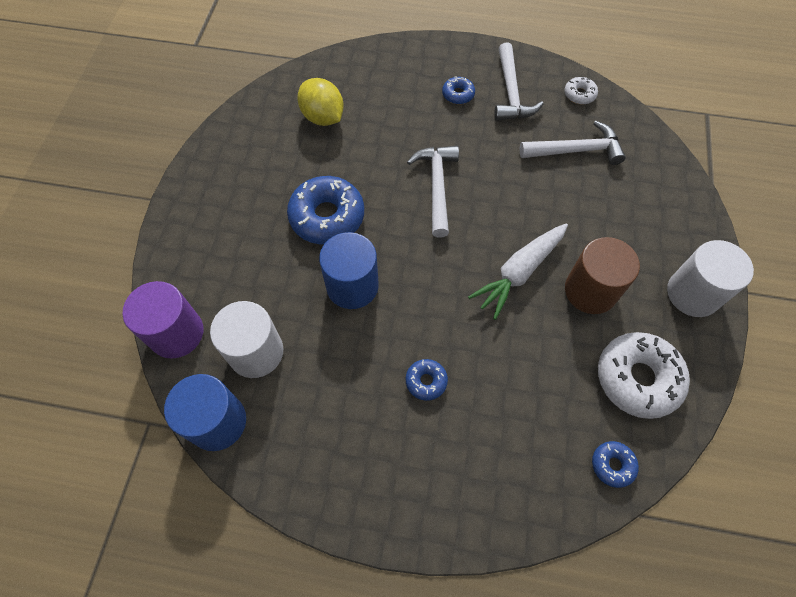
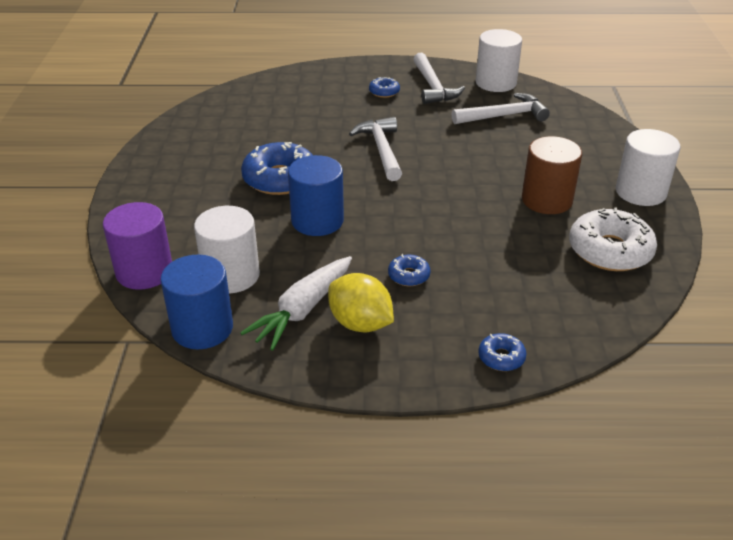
camera: 10 degrees left, 25 degrees down
(323, 117) = (259, 117): yellow lemon -> yellow lemon (360, 323)
(519, 272) = (476, 195): white carrot -> white carrot (302, 310)
(579, 94) = (496, 83): white donut -> white cylinder
(612, 465) = (607, 310): blue donut -> blue donut (501, 357)

